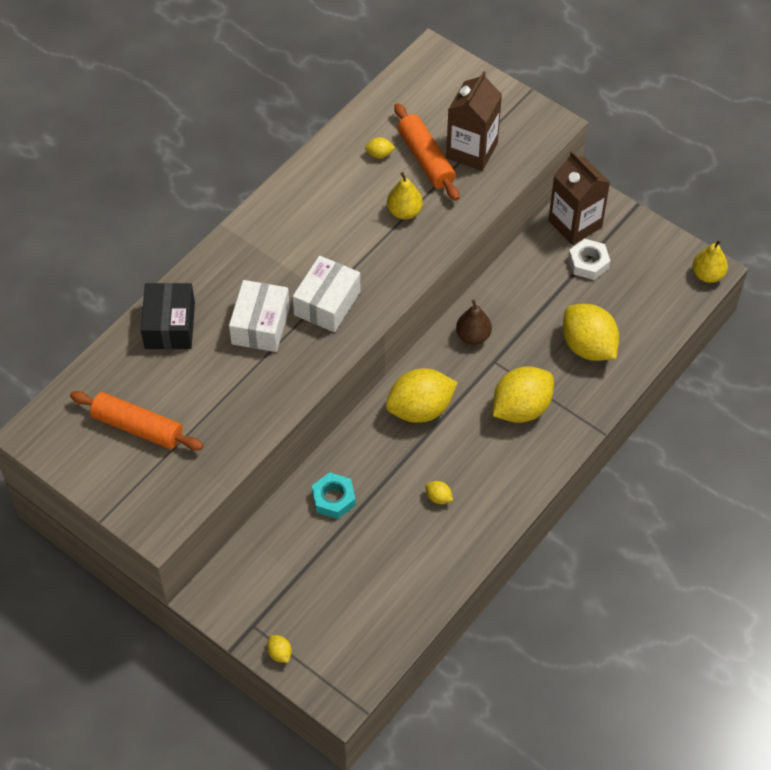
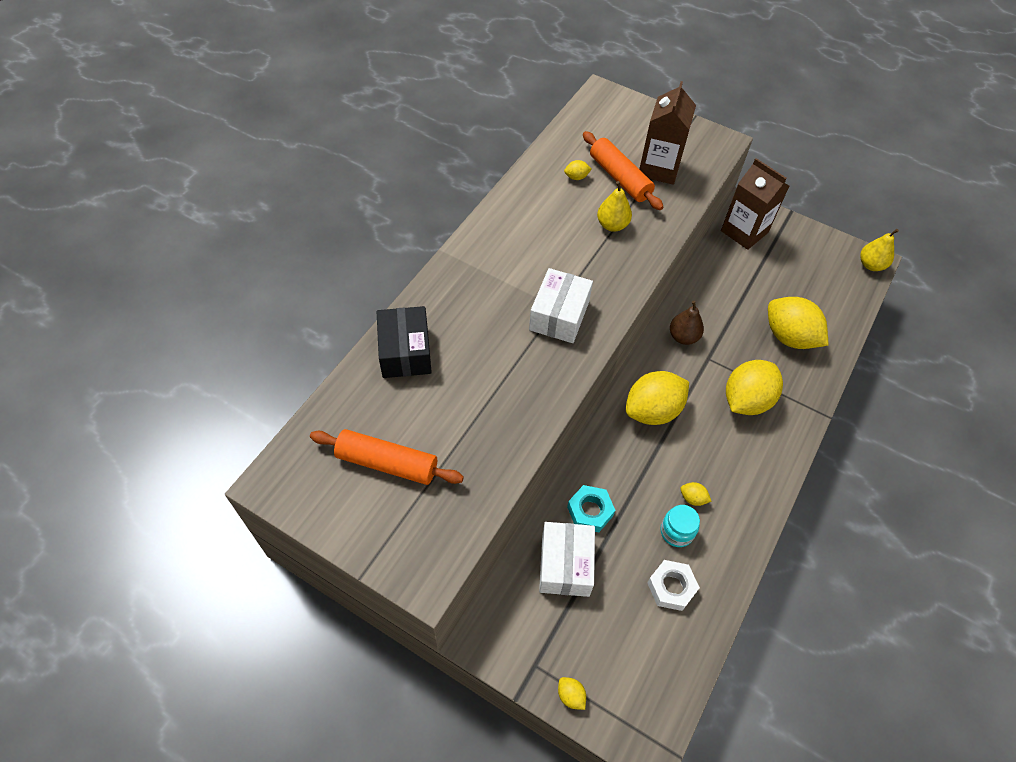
camera: 10 degrees left, 0 degrees up
(260, 325) = (497, 343): white box -> white box (565, 565)
(414, 526) = (676, 532): none -> turquoise jar
(588, 263) = (766, 263): white nut -> white nut (671, 587)

